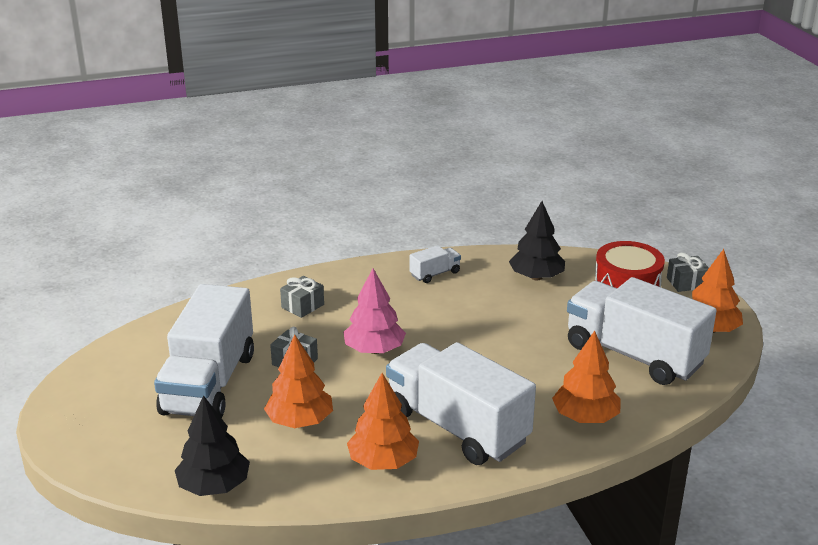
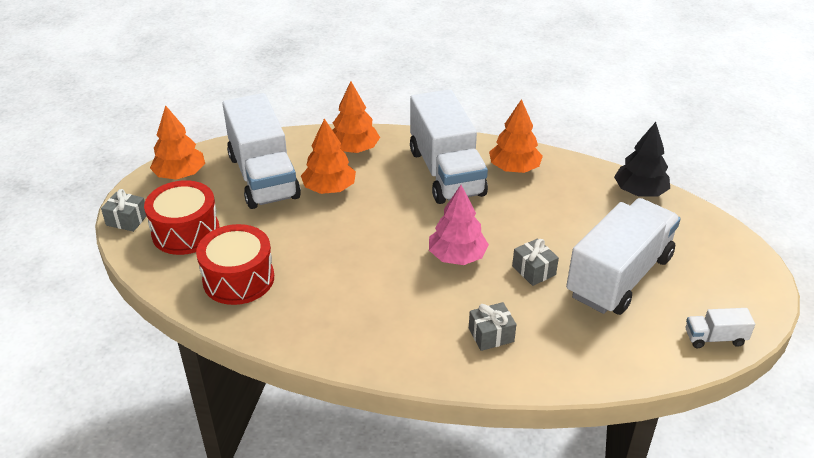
camera: 150 degrees left, 10 degrees up
(300, 421) = (557, 216): orange tree -> orange tree (329, 188)
(435, 274) = (327, 324): white truck -> white truck (714, 338)
(536, 277) = (238, 279): black tree -> red drum

